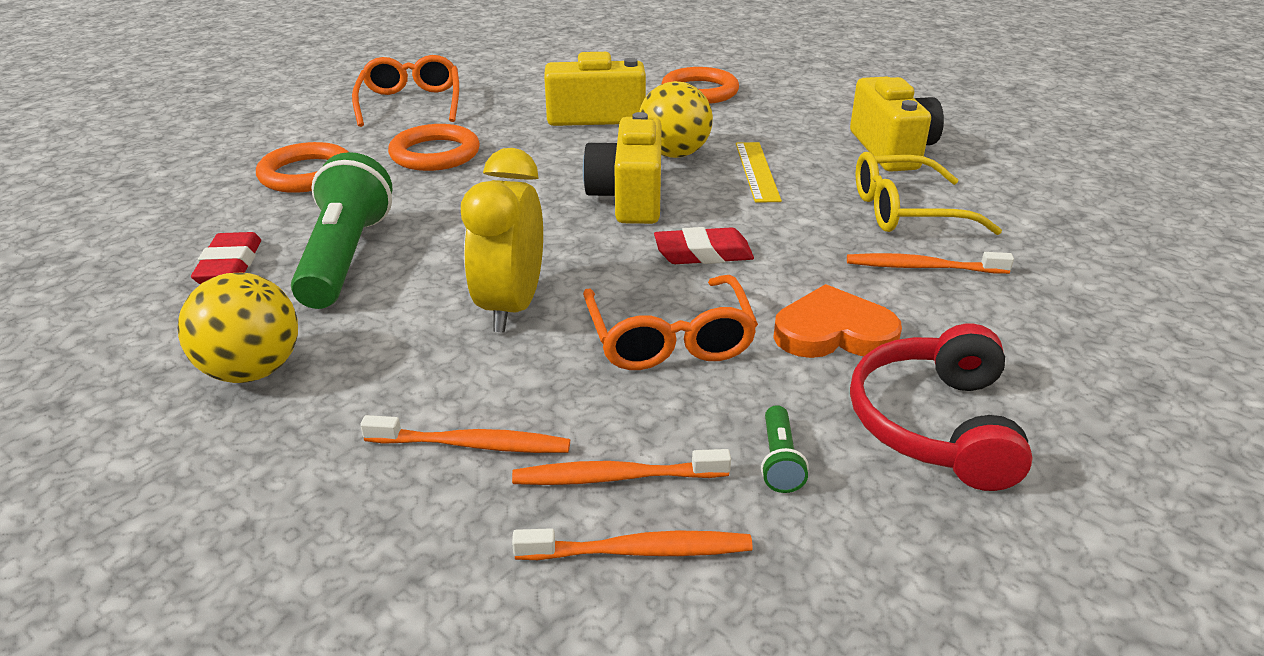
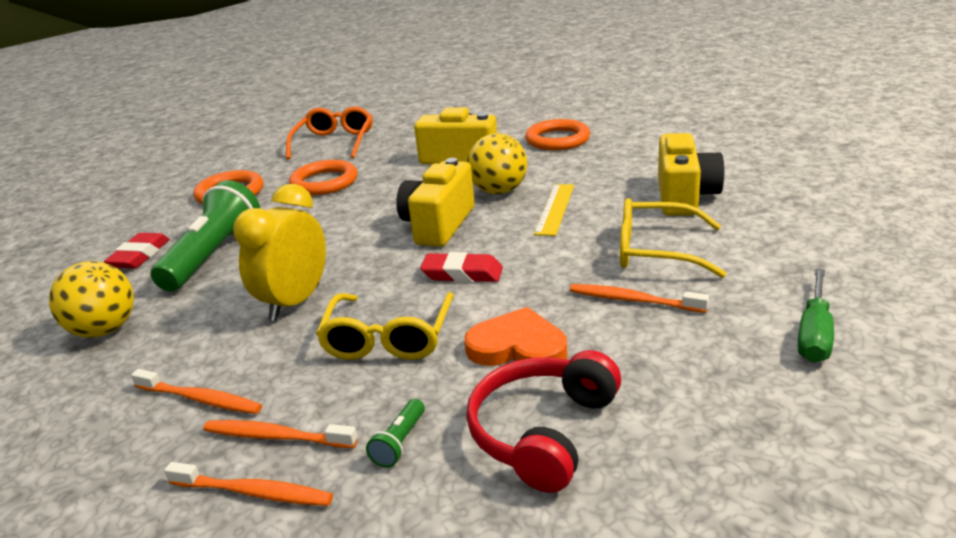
camera: 20 degrees right, 5 degrees down
(669, 338) = (388, 337): orange glasses -> yellow glasses
(1130, 285) = (814, 334): none -> green screwdriver

